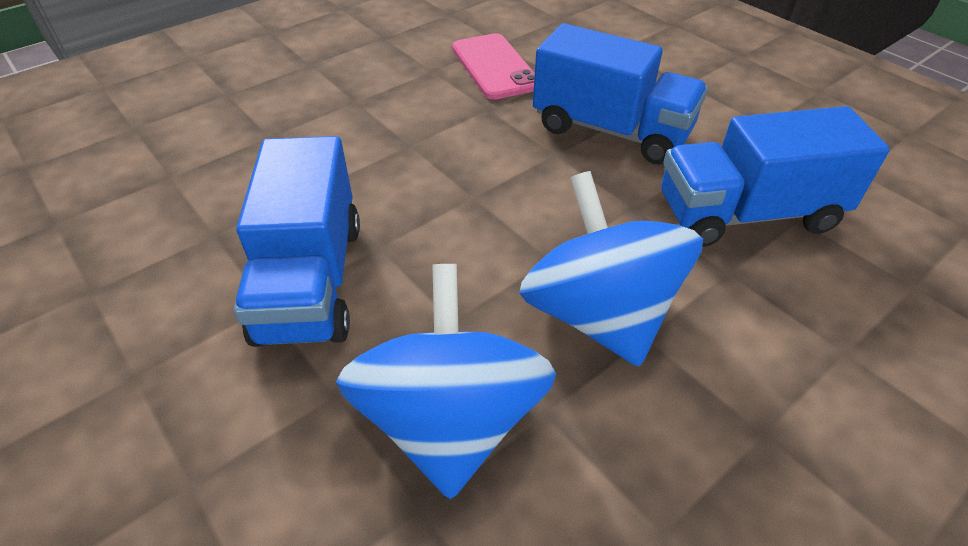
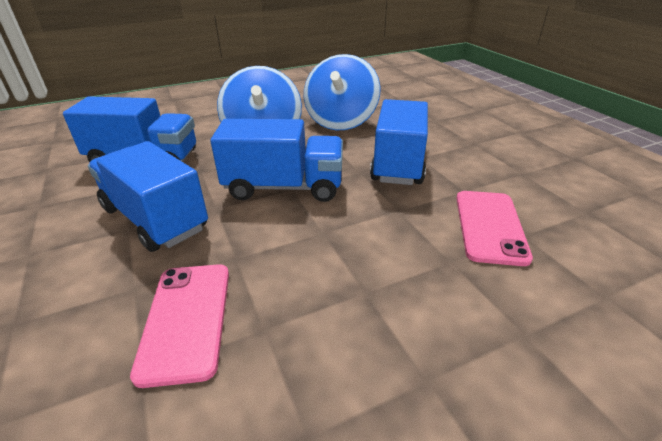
camera: 165 degrees left, 10 degrees down
(205, 181) = (490, 226): none -> pink phone
(486, 197) = (284, 187): none -> blue truck

